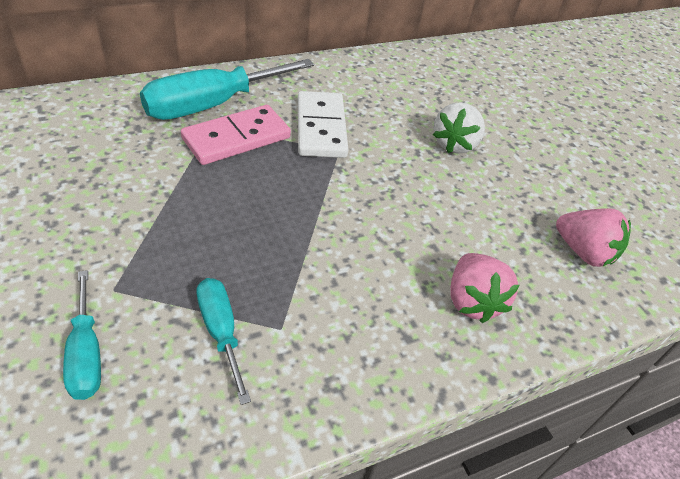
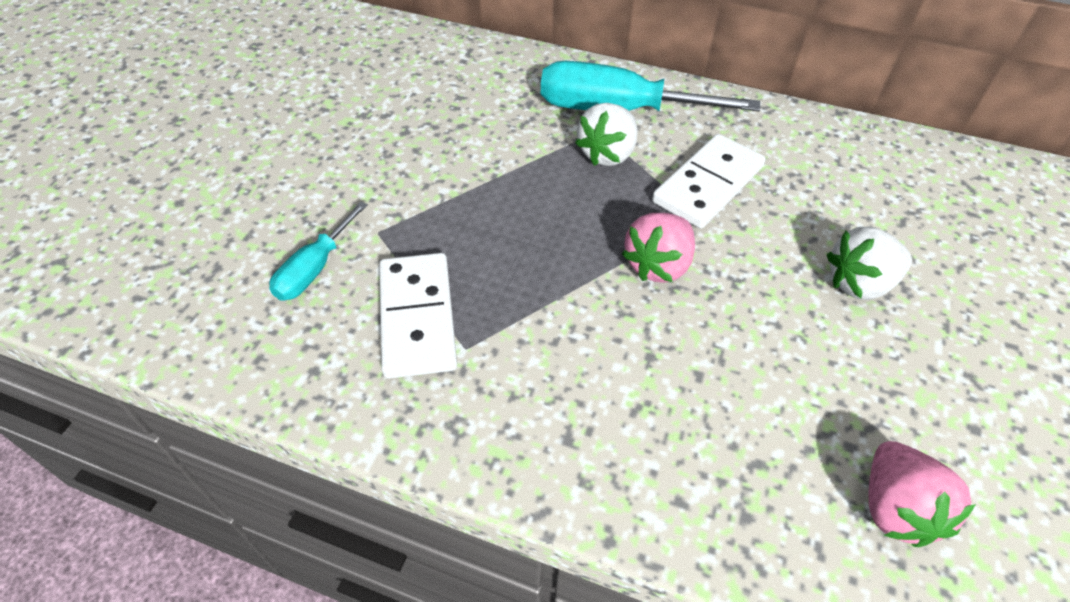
camera: 50 degrees right, 5 degrees up
(221, 332) = (417, 317): turquoise screwdriver -> white domino
(236, 138) = (607, 154): pink domino -> white strawberry
(472, 301) = (676, 456): pink strawberry -> pink strawberry (658, 265)

